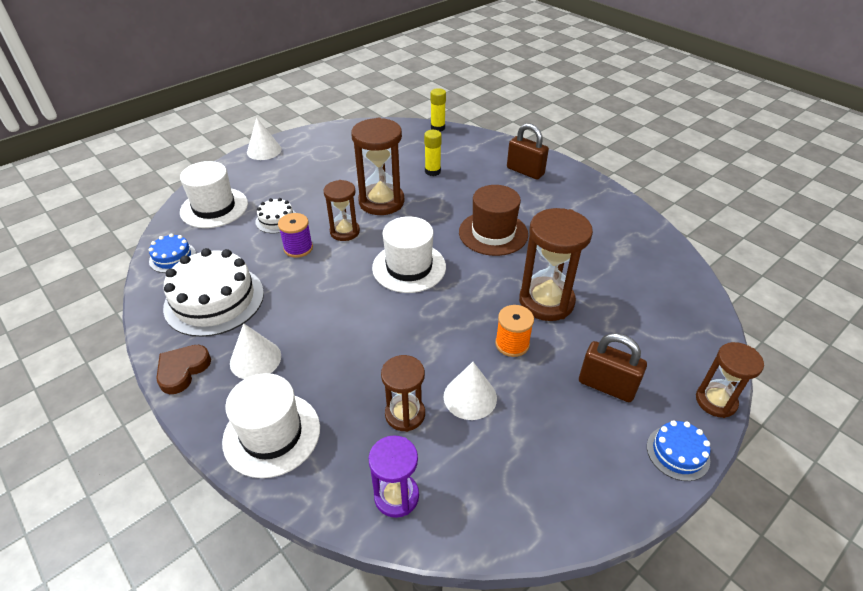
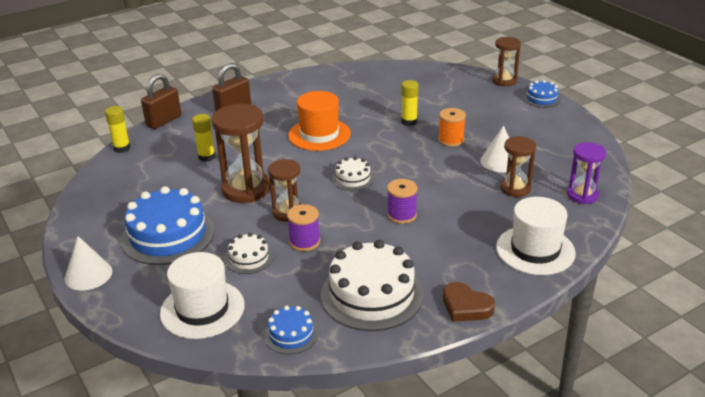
camera: 80 degrees left, 10 degrees down
(255, 359) = (455, 262): white cone -> none
(311, 174) = (168, 235): none -> blue cake
(342, 310) = (401, 215): none -> purple spool
(409, 267) = (353, 178): white hat -> white cake
(493, 233) = (319, 134): brown hat -> orange hat
(546, 301) = (409, 121): brown hourglass -> yellow glue stick
(606, 386) = (491, 111): brown padlock -> brown padlock (164, 121)

